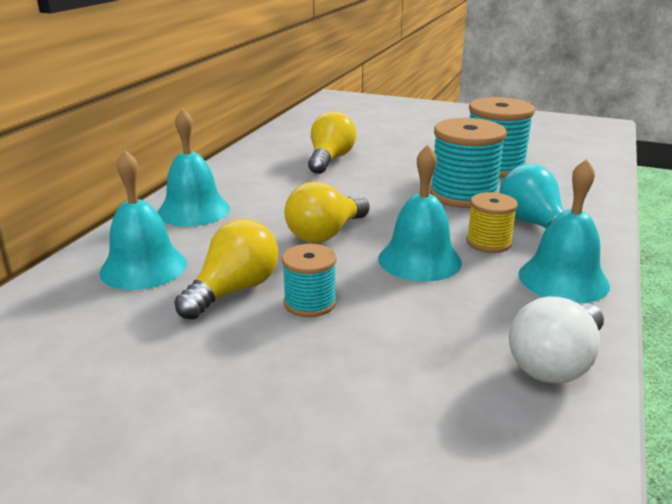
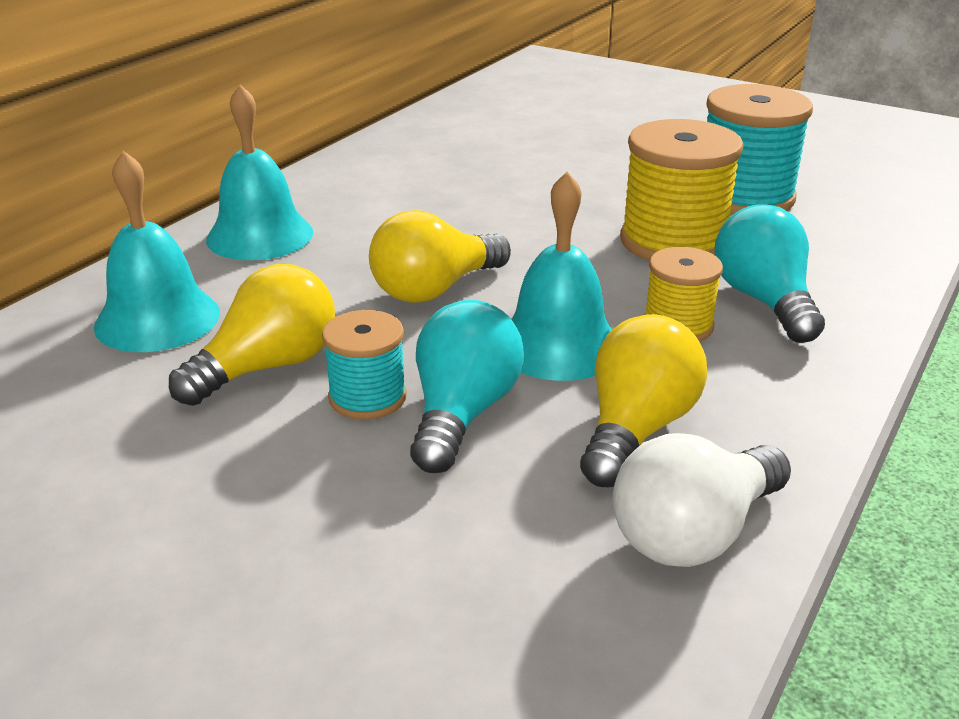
camera: 10 degrees right, 5 degrees up
(330, 159) = (491, 167): yellow light bulb -> yellow light bulb (636, 429)
(377, 306) = (462, 413): none -> turquoise light bulb
(463, 195) = (673, 242): turquoise spool -> yellow spool
(563, 279) = (769, 398): turquoise bell -> none

